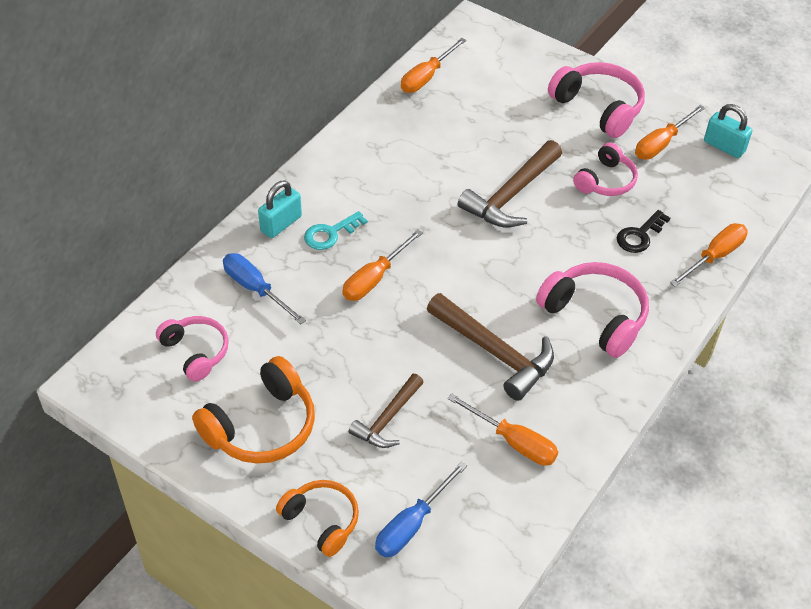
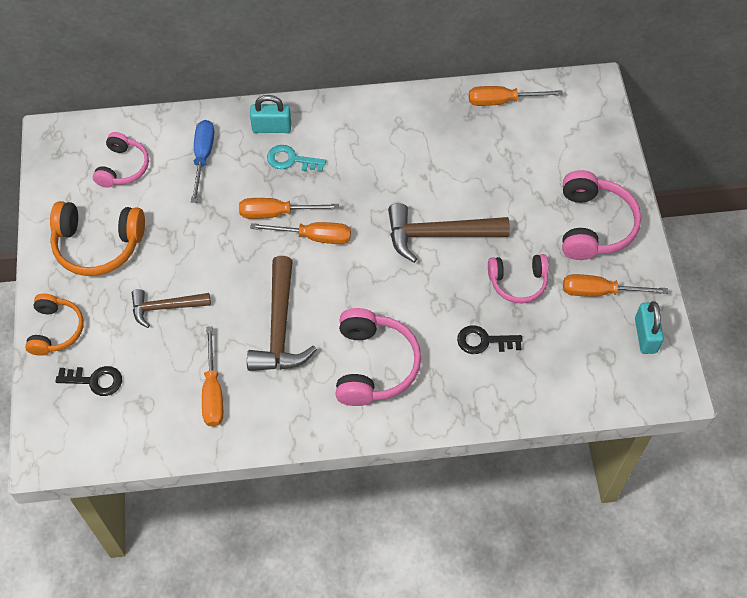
camera: 50 degrees right, 10 degrees up
(412, 524) = (95, 380): blue screwdriver -> black key
(714, 256) = (514, 404): orange screwdriver -> orange screwdriver (314, 237)

